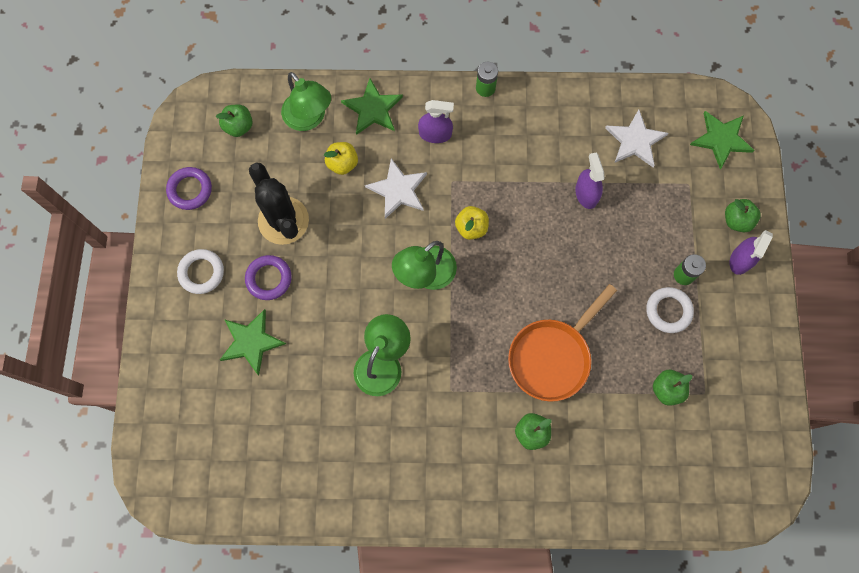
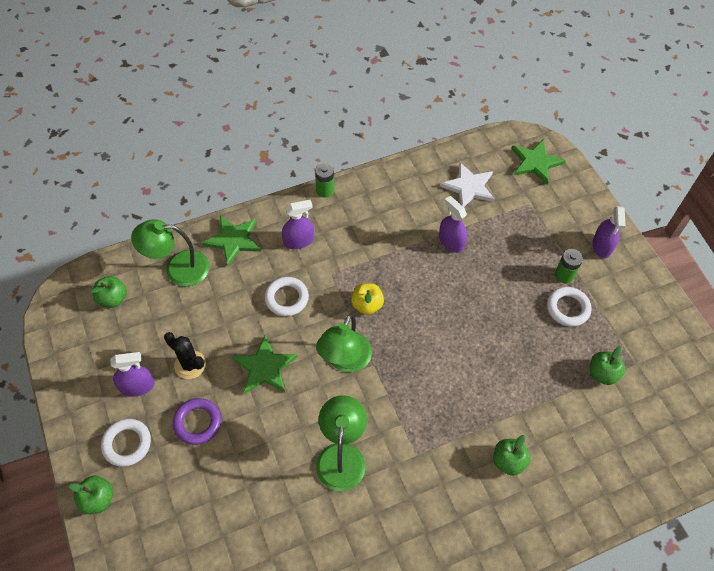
camera: 25 degrees left, 15 degrees down
(190, 190) = (86, 372): purple ring -> none
(229, 222) = (137, 386): none -> purple spray bottle
(251, 342) = (204, 489): green star -> green star (265, 367)
(283, 221) = (190, 365): black cactus -> black cactus, size x0.61
(309, 118) = (178, 268): green lamp -> green lamp turned 150 degrees clockwise
(342, 163) = (225, 295): yellow apple -> none
(398, 190) = (287, 298): white star -> white ring
(552, 357) = (492, 386): orange pan -> none
(737, 220) = (581, 217): green apple -> green apple (98, 499)

